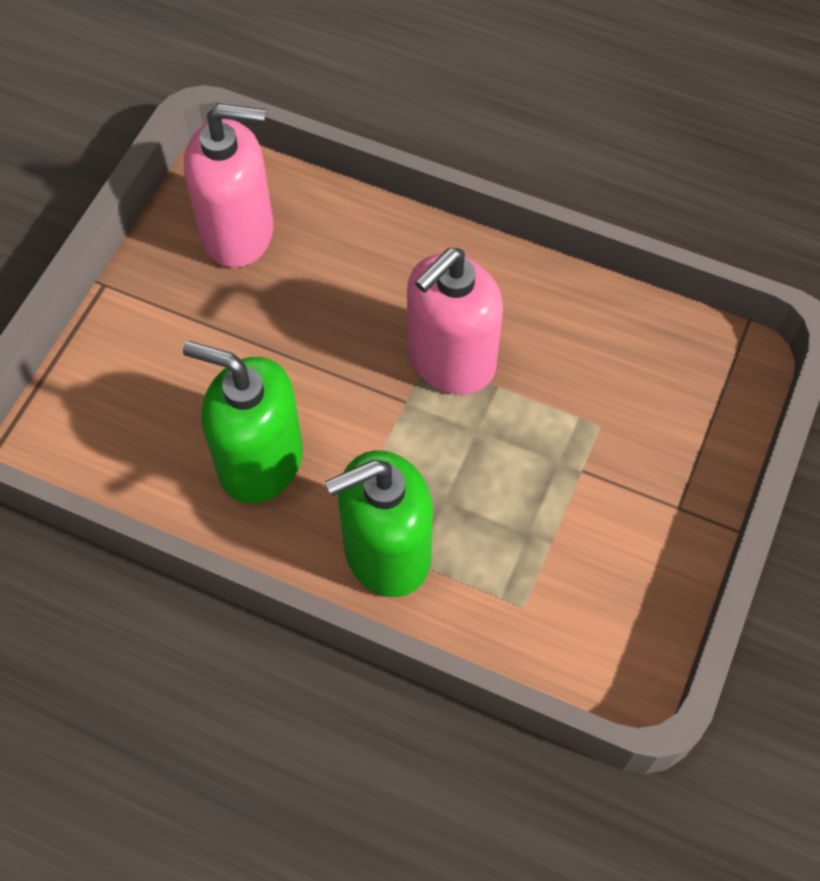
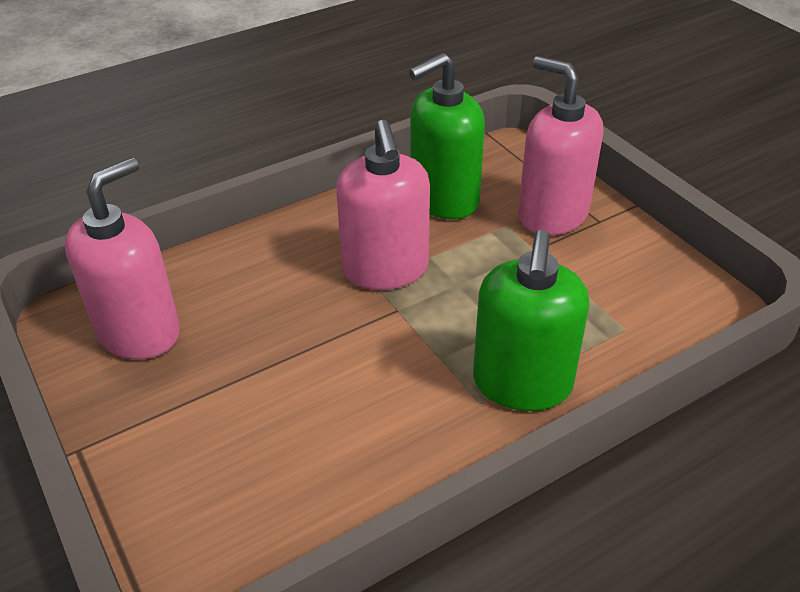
camera: 55 degrees left, 20 degrees down
(260, 461) = (370, 423): green soap dispenser -> green soap dispenser (444, 199)
(651, 458) = (552, 214): none -> pink soap dispenser

